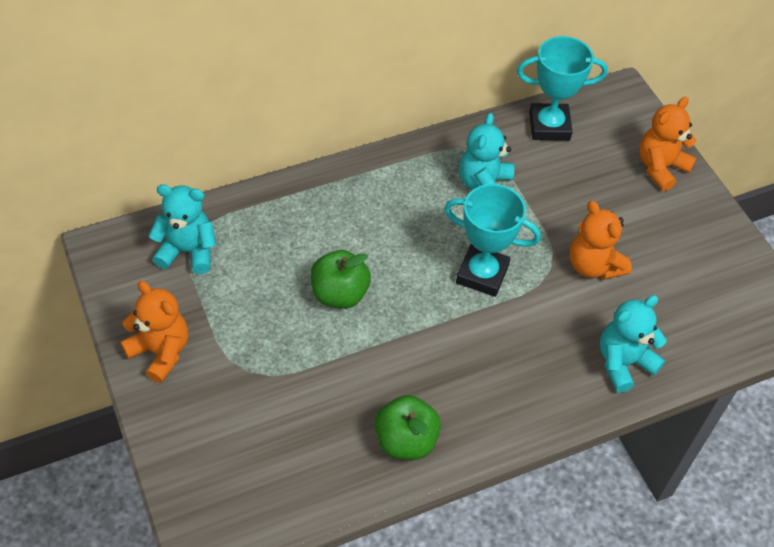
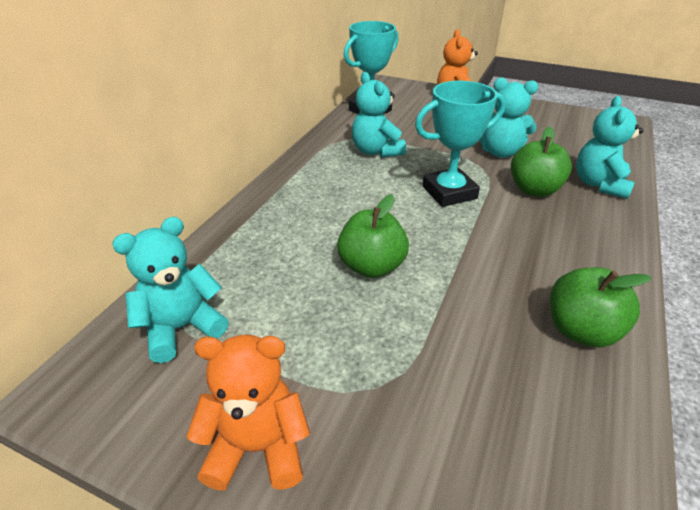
camera: 40 degrees left, 15 degrees down
(556, 324) = (534, 190): none -> green apple
(593, 266) = (500, 152): orange teddy bear -> turquoise teddy bear

